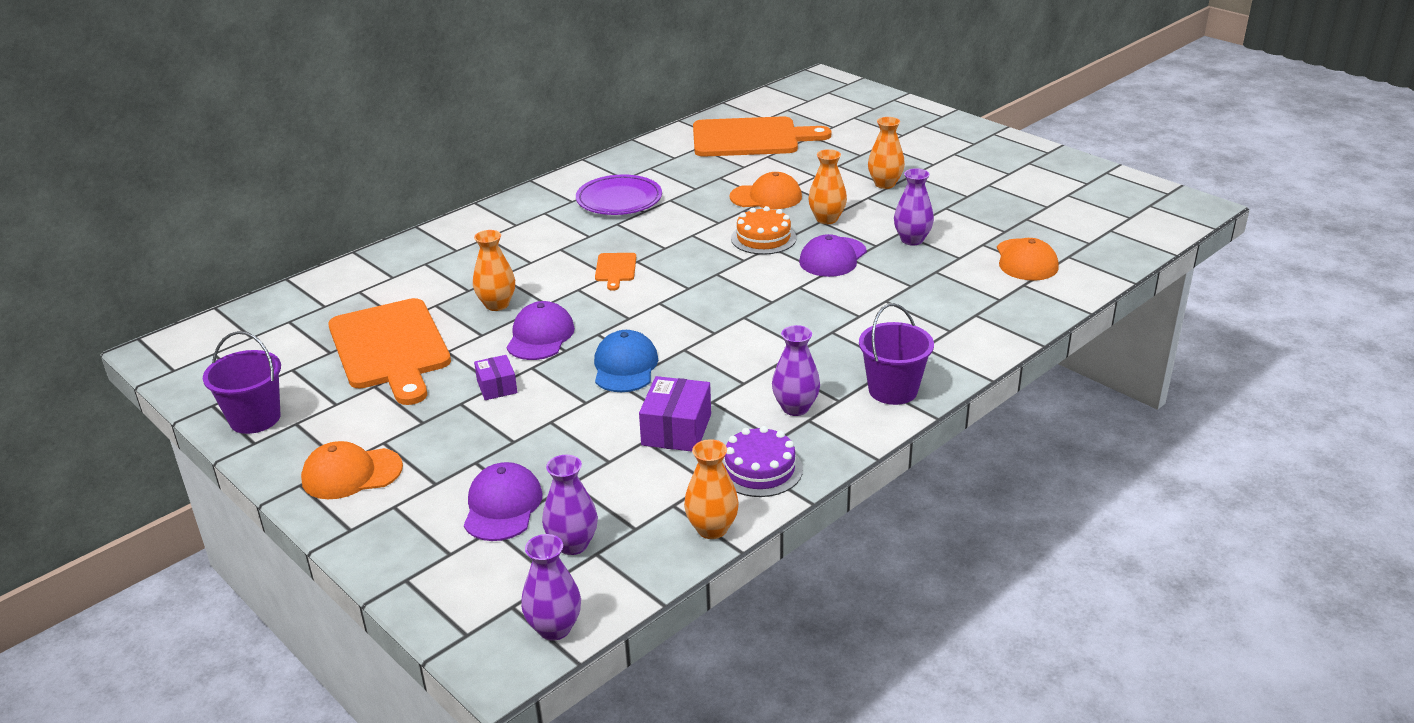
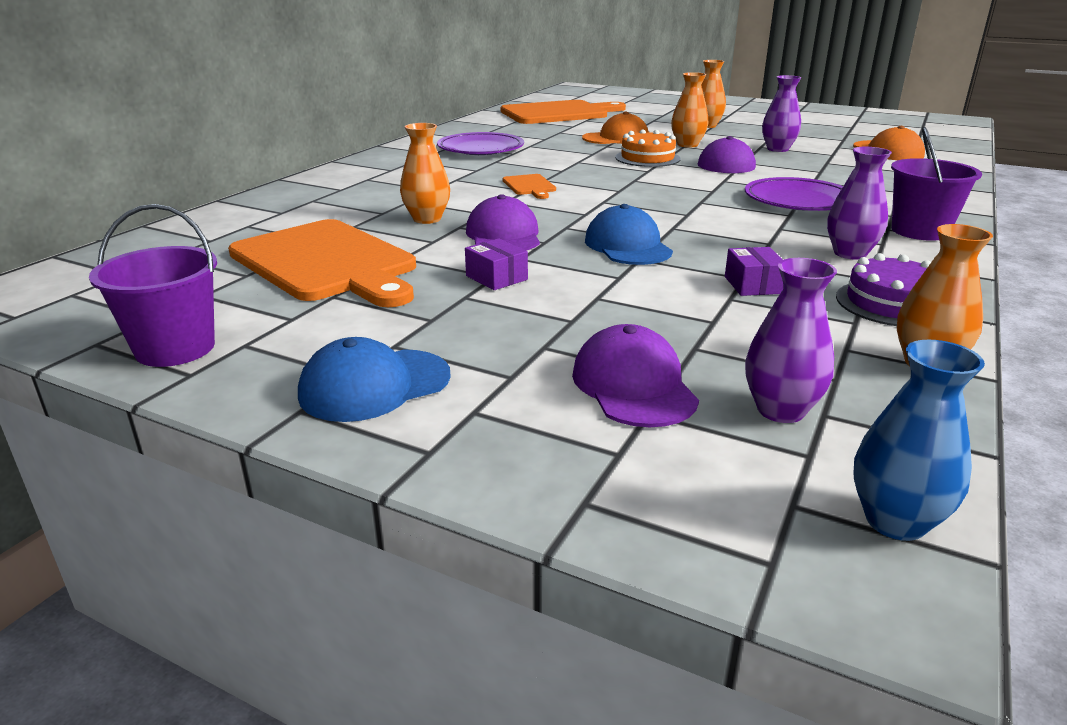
camera: 20 degrees left, 5 degrees down
(351, 474) = (374, 385): orange cap -> blue cap
(554, 628) = (895, 521): purple vase -> blue vase
(676, 430) = (753, 285): purple box -> purple box, size x0.61
(834, 330) = (799, 201): none -> purple plate

